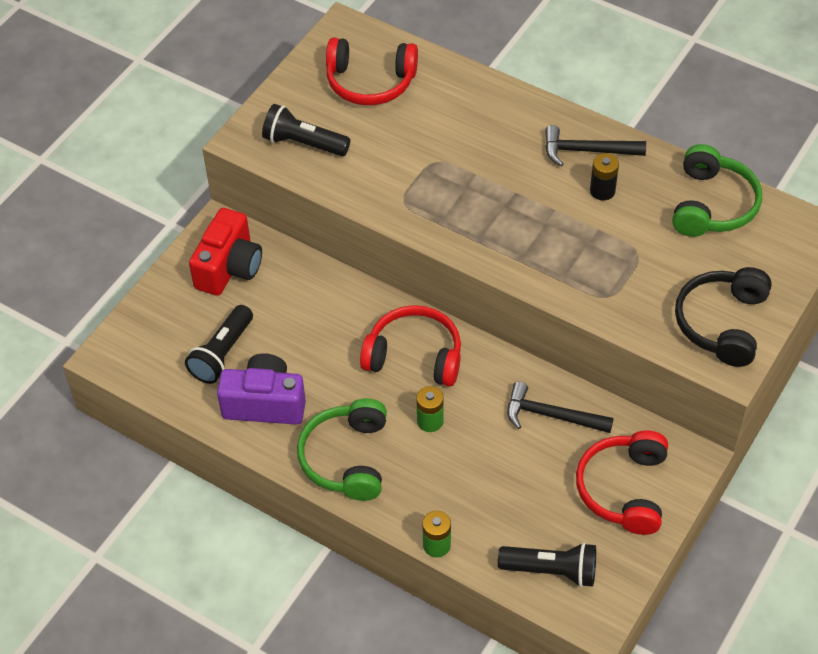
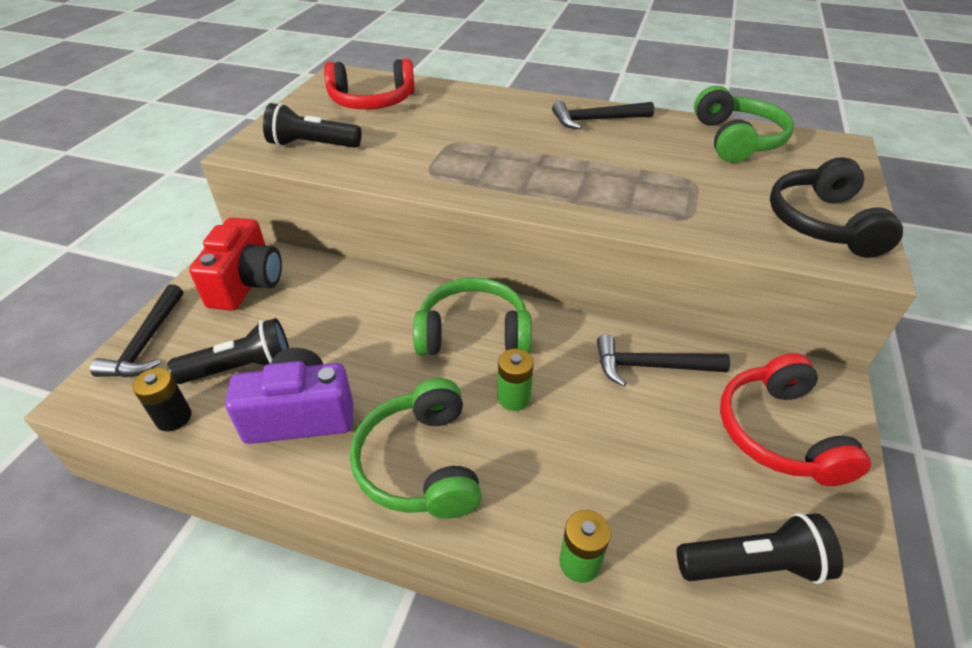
camera: 15 degrees left, 10 degrees down
(147, 315) = (146, 342): none -> black hammer
(222, 353) = (241, 368): black flashlight -> black flashlight turned 120 degrees counterclockwise
(414, 356) = (473, 333): red headphones -> green headphones
(602, 191) = (627, 143): black battery -> black battery (173, 417)

